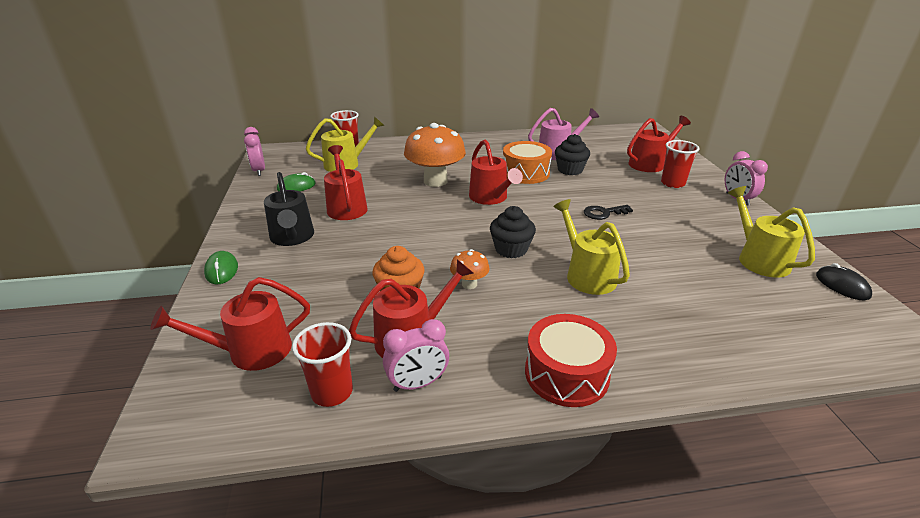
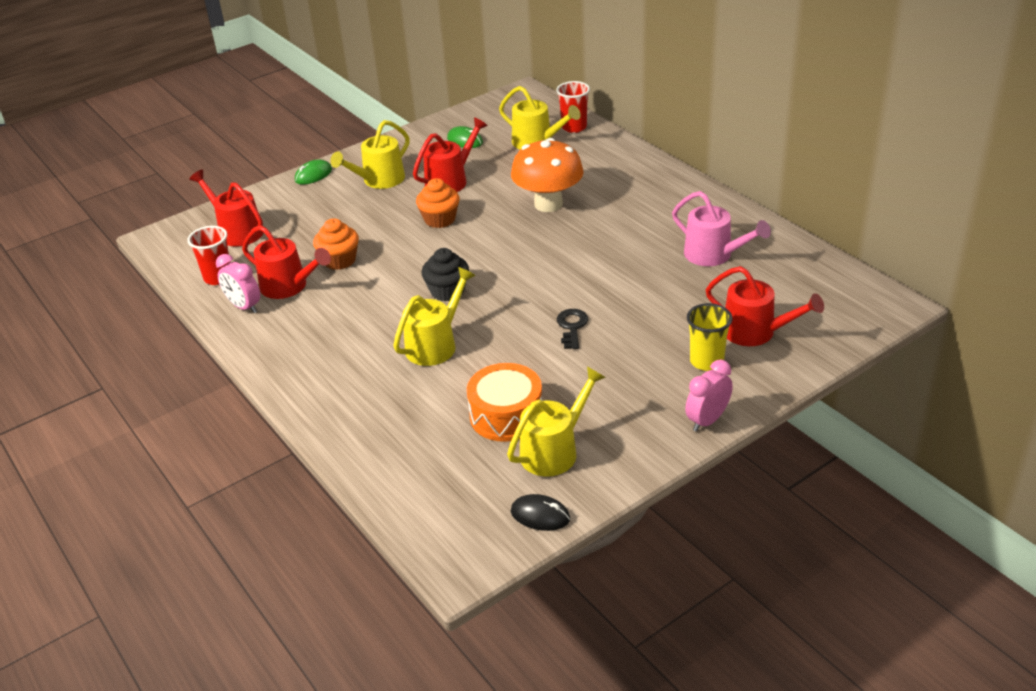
camera: 65 degrees right, 5 degrees up
(259, 171) = (477, 109): pink clock -> none
(292, 237) = (379, 180): black watering can -> yellow watering can
(398, 226) = (440, 219): none -> orange cupcake
(469, 284) = (374, 288): orange mushroom -> none
(491, 198) = (541, 248): red watering can -> none
(525, 173) = (626, 250): orange drum -> orange drum (506, 415)
(566, 373) = (291, 366): red drum -> none
(570, 170) = (667, 277): black cupcake -> none
(603, 213) = (572, 327): black key -> black key turned 45 degrees clockwise
(672, 183) = (706, 361): red cup -> yellow cup
(842, 286) = (540, 515): black mouse -> black mouse turned 75 degrees clockwise

